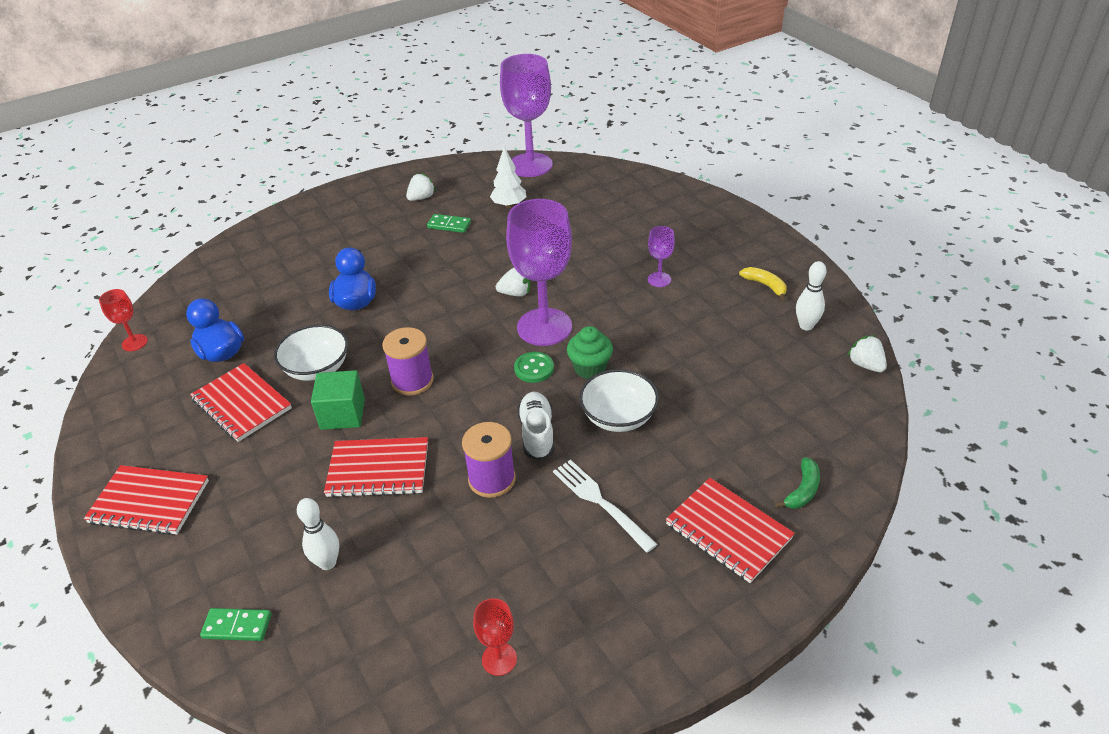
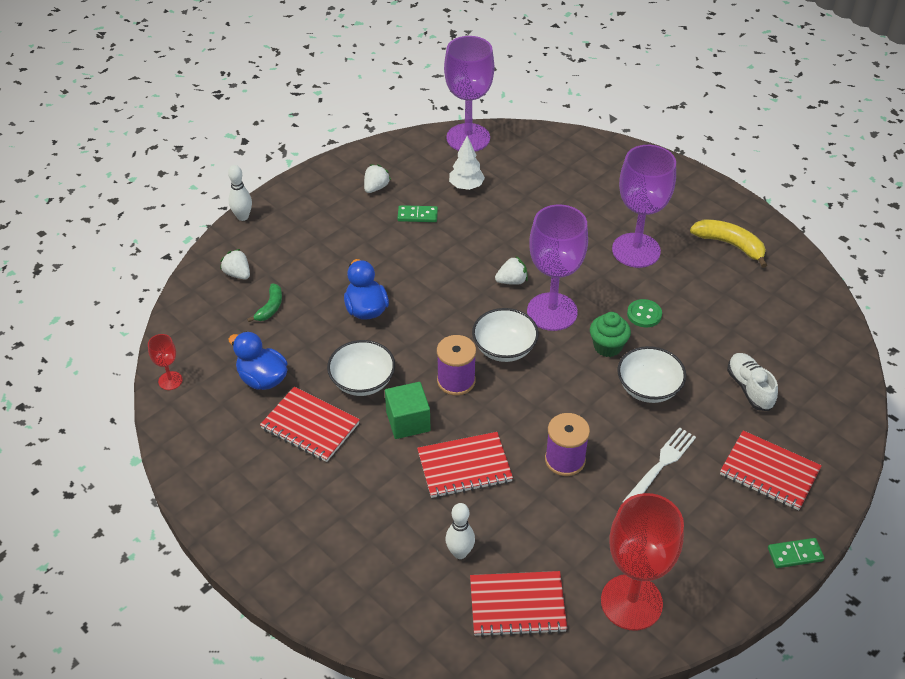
camera: 15 degrees left, 5 degrees up
(149, 502) = (275, 528): red notebook -> red notebook (517, 605)
(237, 626) = (411, 616): green domino -> green domino (795, 554)
(478, 356) = (504, 348): none -> white bowl
(499, 659) = (631, 602): red goblet -> red goblet, size x2.23
(534, 368) = (559, 353): green button -> green button (644, 314)
(537, 433) = (586, 413): white shoe -> white shoe (749, 388)
(600, 502) = (661, 465): white fork -> white fork turned 90 degrees clockwise
(659, 279) = (636, 250): purple goblet -> purple goblet, size x2.23
(765, 285) = (730, 245): yellow banana -> yellow banana, size x1.63
(802, 490) = (815, 429): green banana -> green banana (270, 307)
(806, 326) = (776, 280): white bowling pin -> white bowling pin (243, 217)
(865, 365) = (834, 311): white strawberry -> white strawberry (237, 274)

